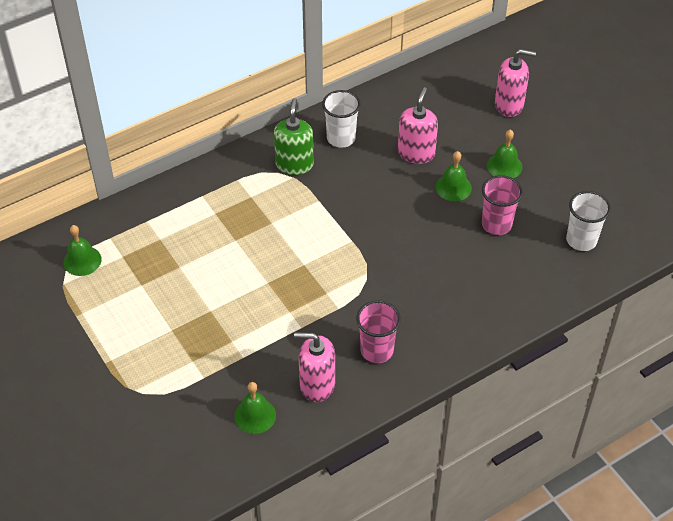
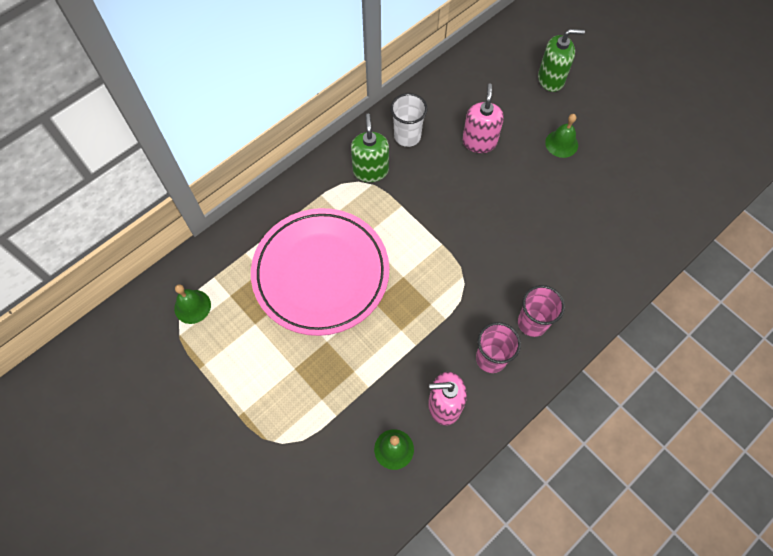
camera: 10 degrees left, 15 degrees up
(219, 250) = (321, 274): none -> pink plate
(453, 187) = (521, 173): green bell -> none
(496, 224) = (568, 206): pink cup -> pink cup (532, 323)
(509, 105) = (551, 79): pink soap dispenser -> green soap dispenser
(581, 240) = (647, 210): white cup -> none

